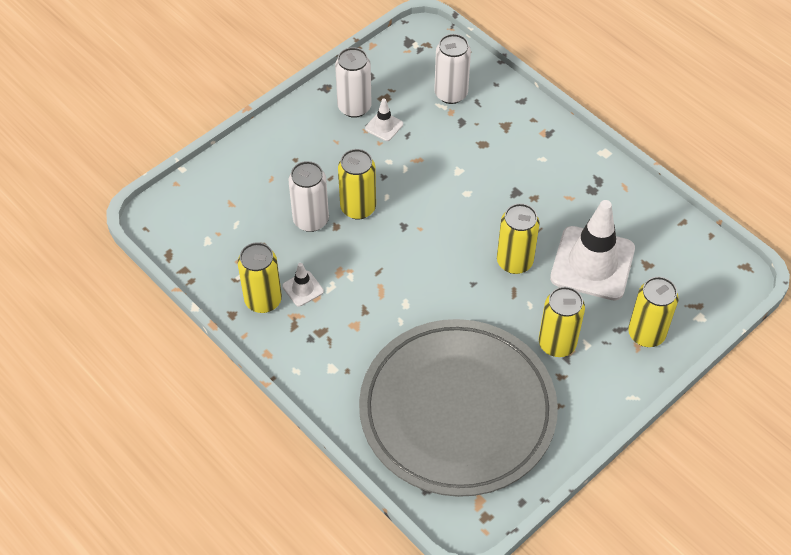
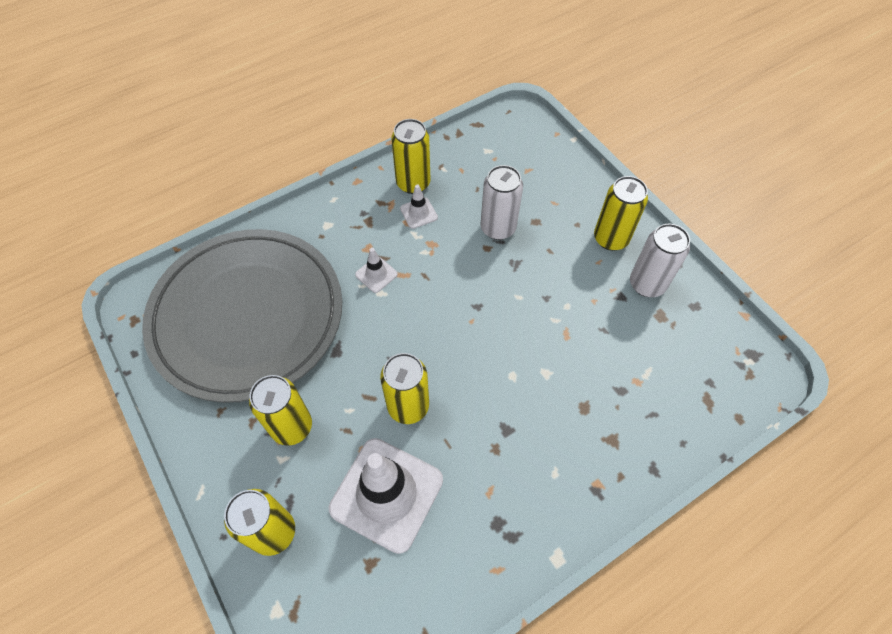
camera: 100 degrees right, 5 degrees up
(358, 208) = (507, 269): yellow can -> yellow can (611, 238)
(384, 126) = (617, 308): white traffic cone -> white traffic cone (376, 274)
(451, 94) = (666, 386): white can -> none

